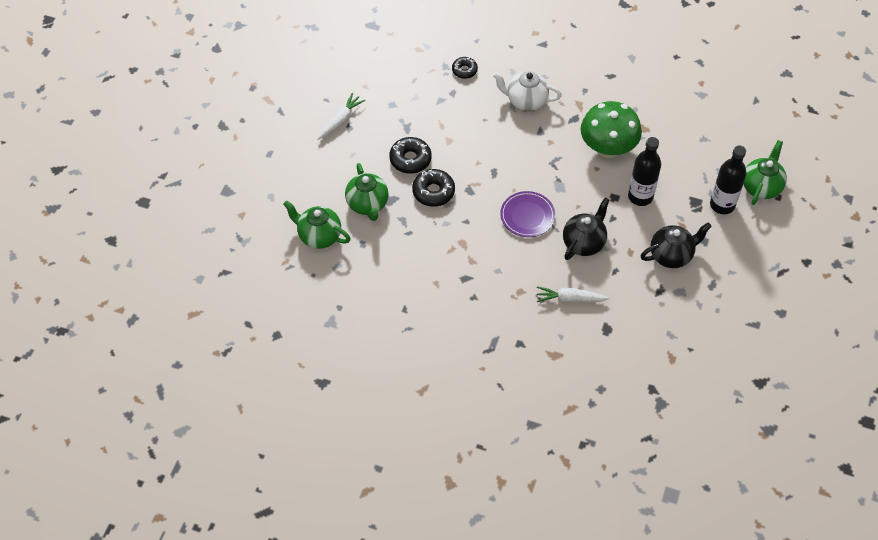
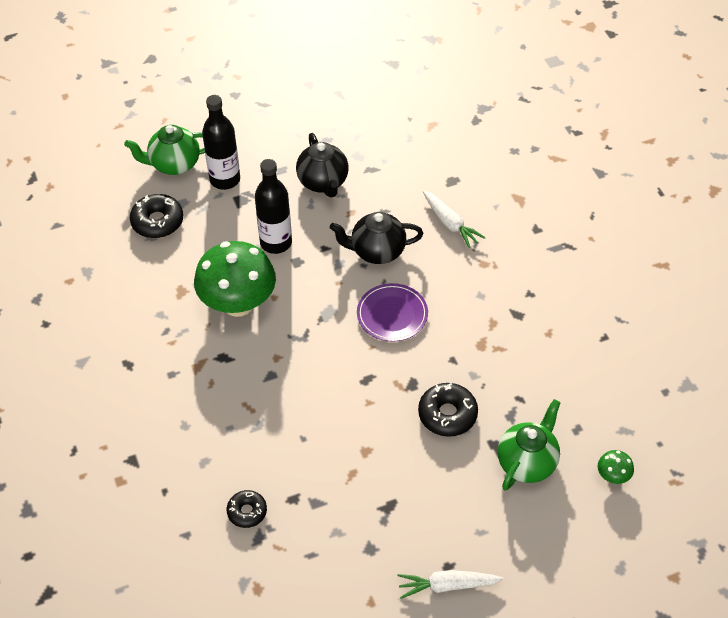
camera: 130 degrees left, 5 degrees down
(319, 236) = (613, 476): green teapot -> green mushroom
(410, 159) = (428, 468): black donut -> black donut (157, 222)
(526, 101) = (238, 418): white teapot -> none
(671, 255) = (323, 182): black teapot -> black teapot turned 135 degrees counterclockwise

